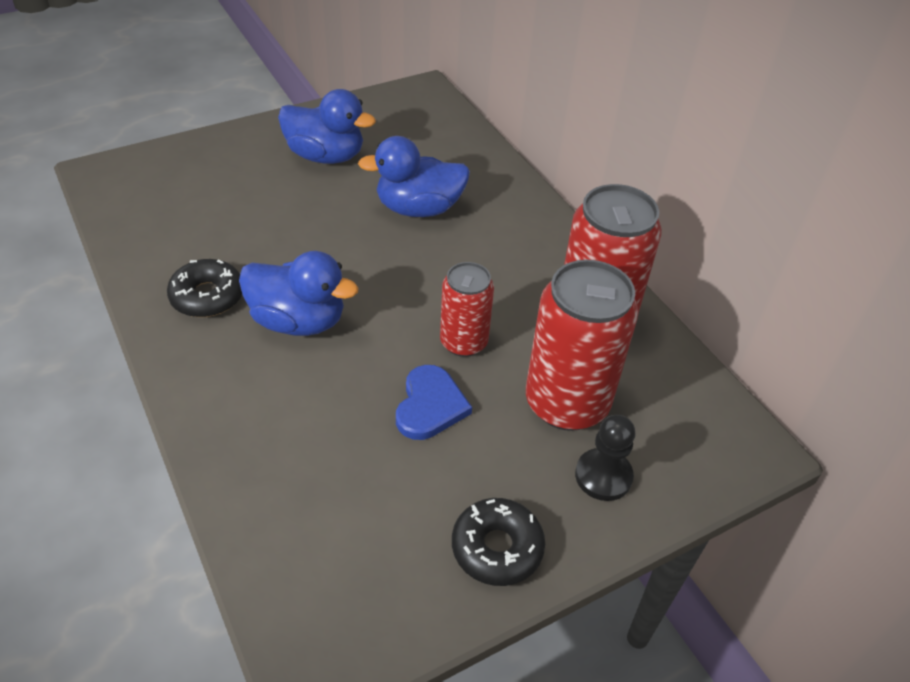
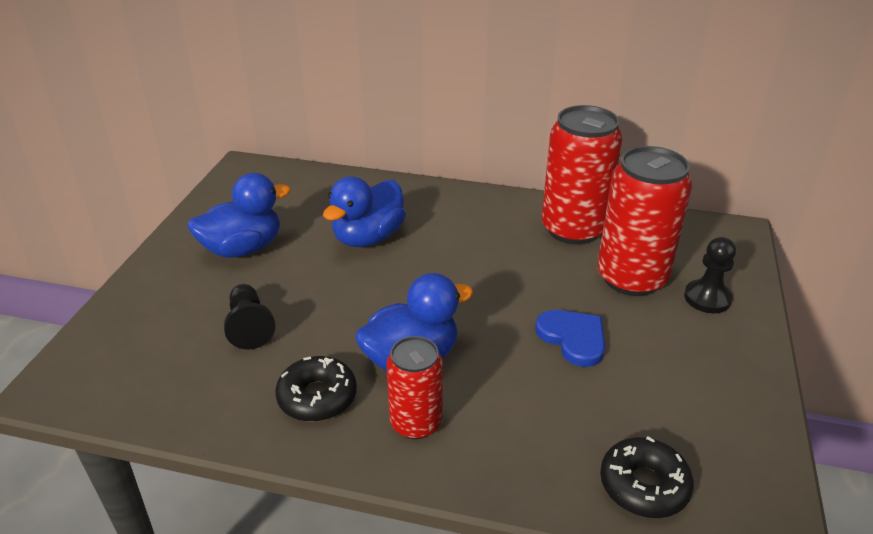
camera: 45 degrees left, 10 degrees down
(245, 216) = (249, 327): none -> black pawn
(463, 342) = (529, 290): red can -> red can (416, 423)
(497, 548) = (730, 377): black donut -> black donut (644, 485)

